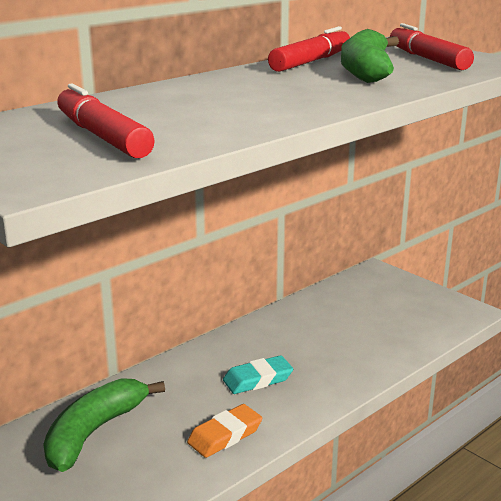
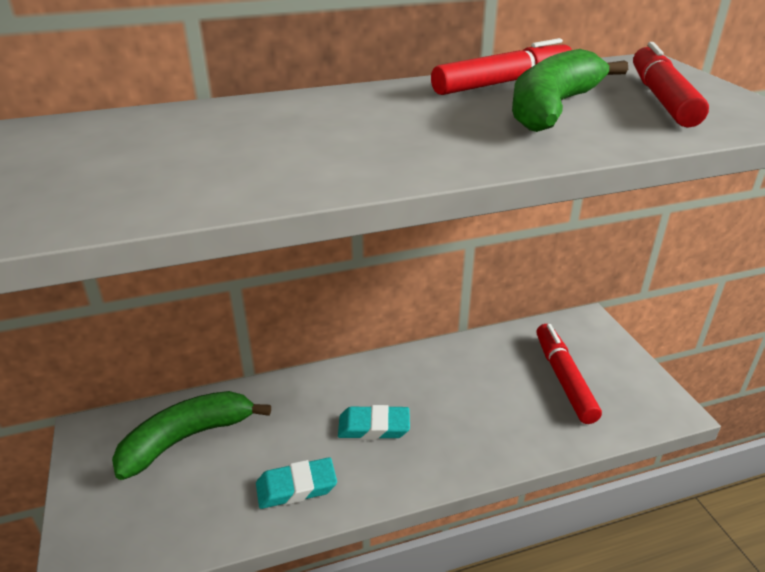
camera: 25 degrees right, 10 degrees up
(102, 136) = (112, 170): red marker -> red marker (564, 379)
(225, 435) = (296, 487): orange eraser -> turquoise eraser

